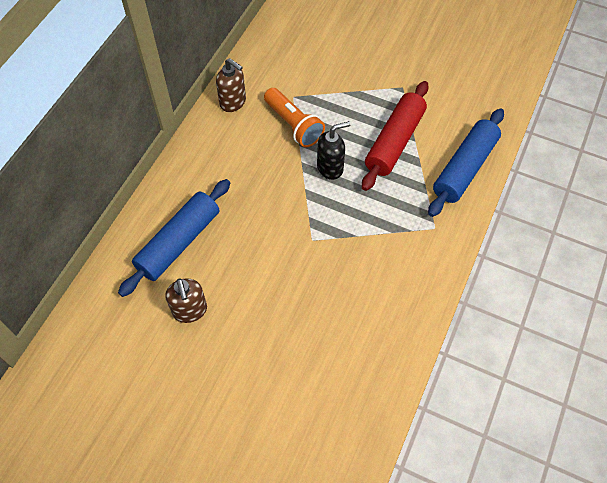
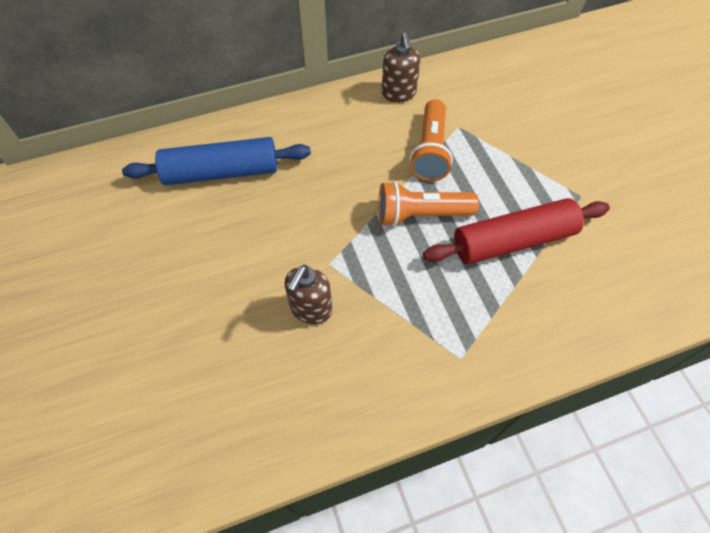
camera: 45 degrees right, 0 degrees up
(190, 311) = (163, 234): brown soap dispenser -> brown soap dispenser (311, 309)
(330, 168) = (421, 214): black soap dispenser -> orange flashlight
(464, 168) = (562, 327): blue rolling pin -> none

